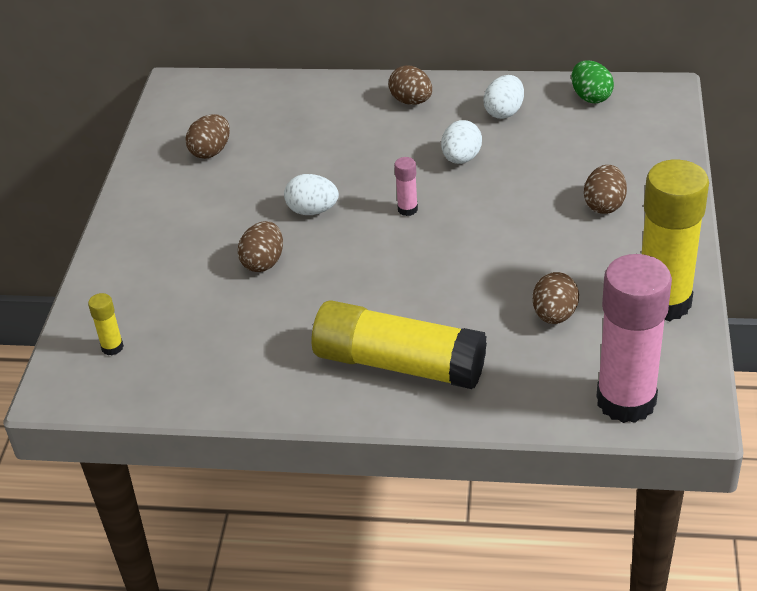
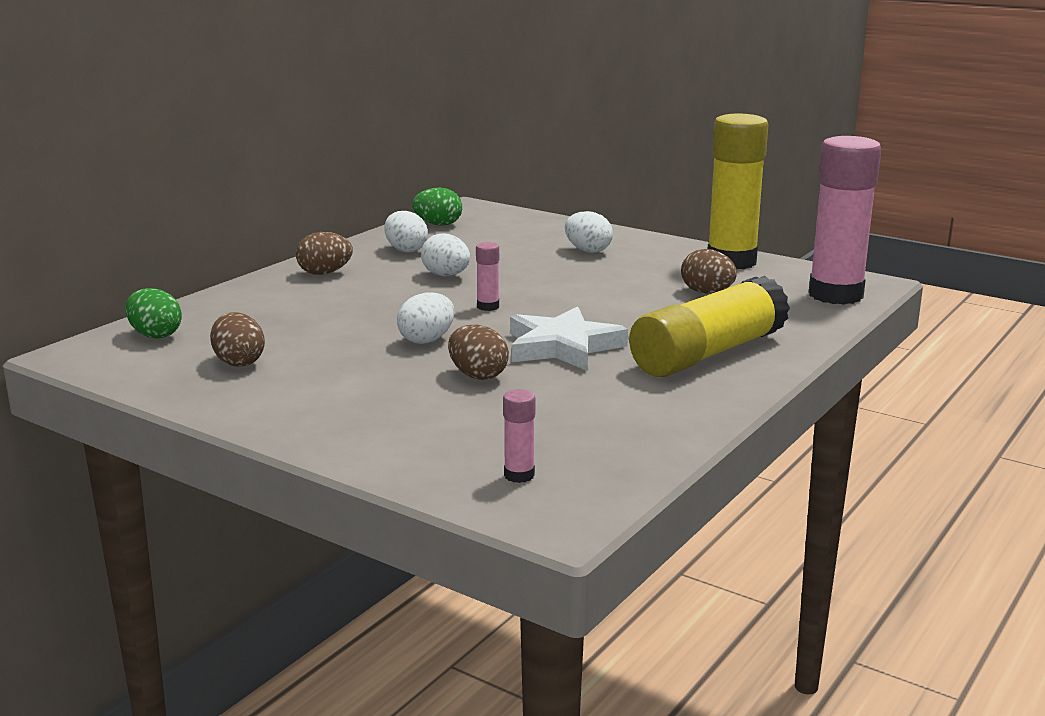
camera: 65 degrees left, 20 degrees down
(112, 347) = (519, 475): yellow glue stick -> pink glue stick
(230, 96) = (155, 335): none -> green egg
(352, 281) = (562, 347): none -> white star
(604, 205) = (588, 251): brown egg -> white egg

